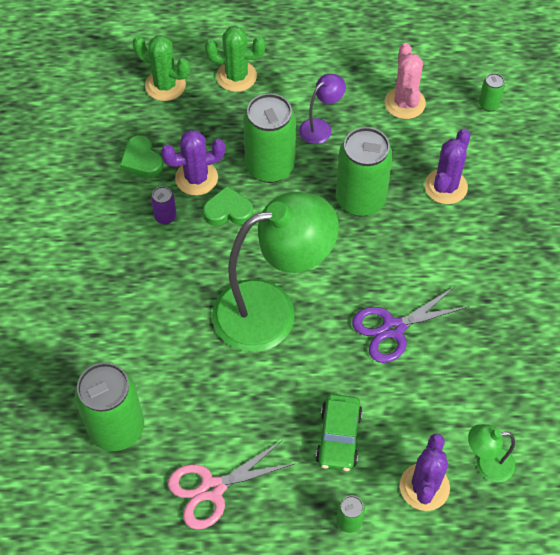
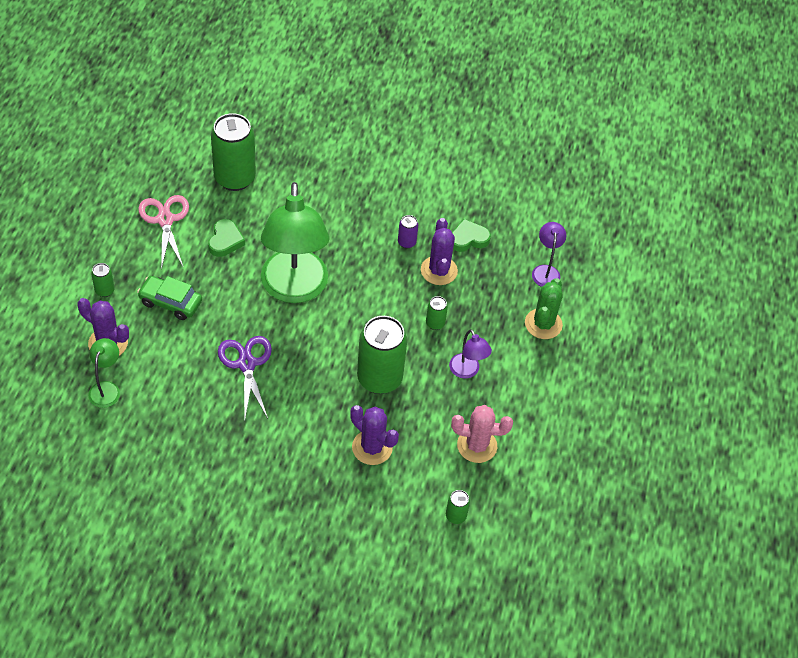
camera: 100 degrees right, 5 degrees down
(165, 85) = (545, 271): green cactus -> purple lamp
(228, 211) = (399, 284): green heart -> green heart (225, 241)
(270, 167) = (435, 323): green can -> green can, size x0.44

